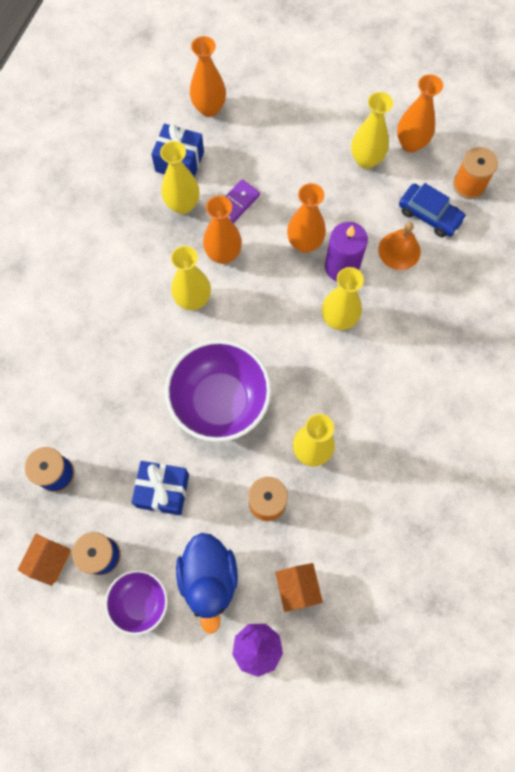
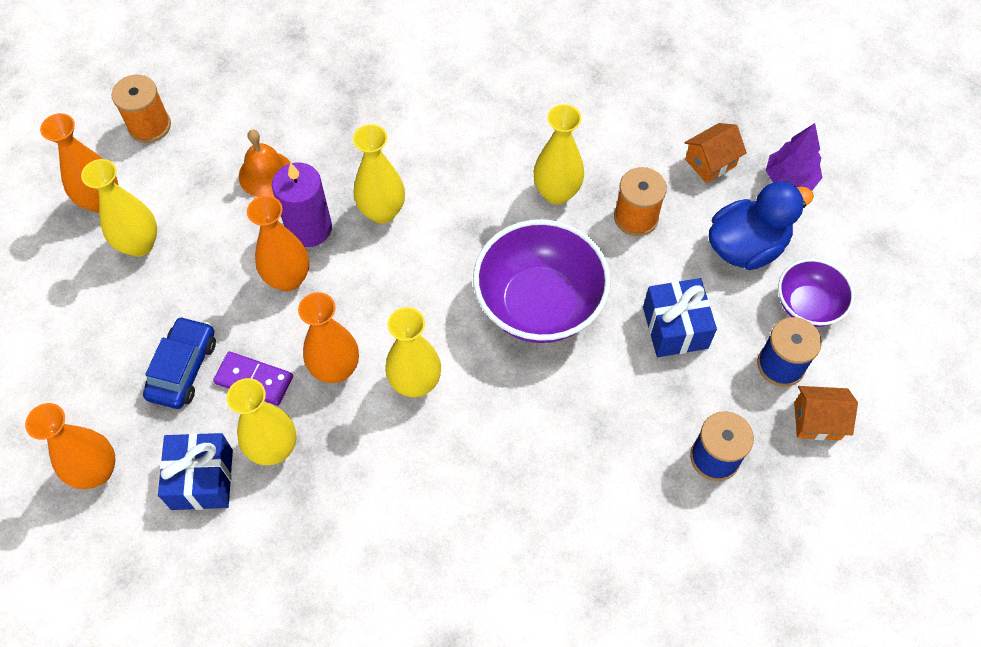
camera: 110 degrees left, 10 degrees down
(429, 215) = (205, 155): blue car -> blue car (183, 368)

